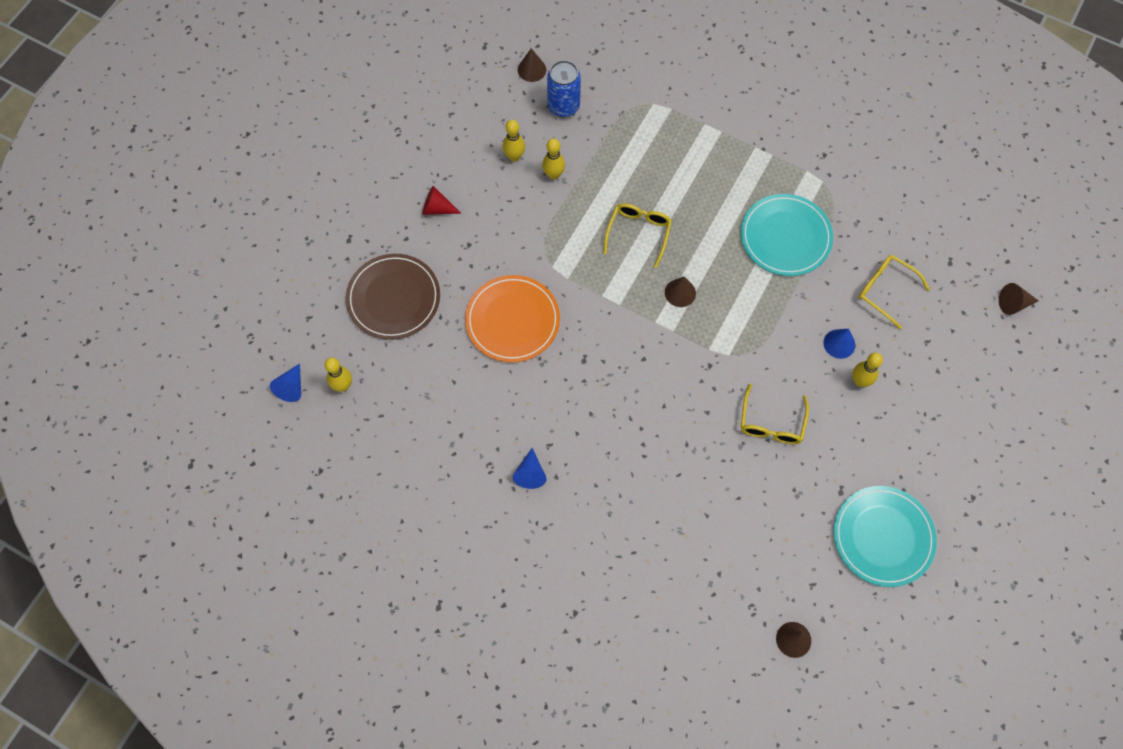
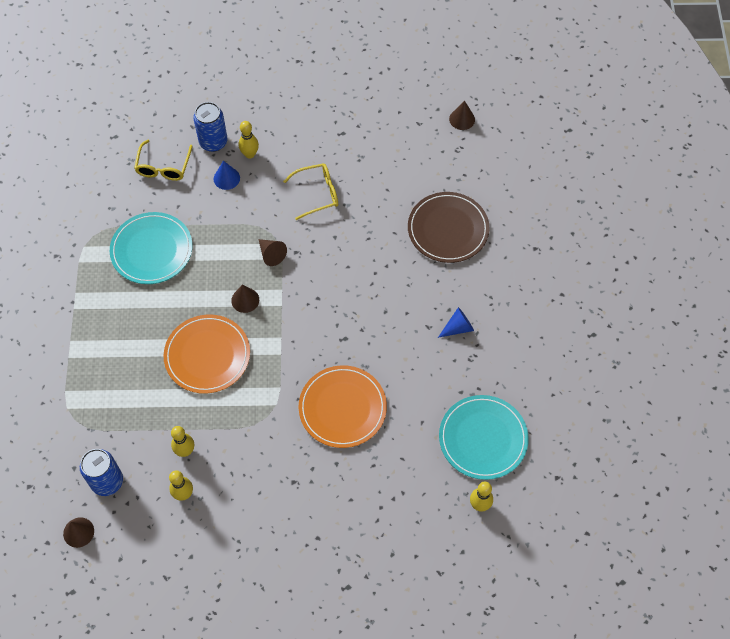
camera: 120 degrees left, 5 degrees down
(291, 387) = (507, 545): blue cone -> none
(393, 298) = (379, 513): brown plate -> brown plate (448, 229)
(437, 208) = (273, 529): red cone -> none
(638, 233) = (207, 355): yellow glasses -> orange plate
(883, 537) = (359, 98): turquoise plate -> turquoise plate (483, 438)
(895, 352) = (213, 142): none -> blue can
(1013, 304) = (129, 87): brown cone -> brown cone (271, 254)

